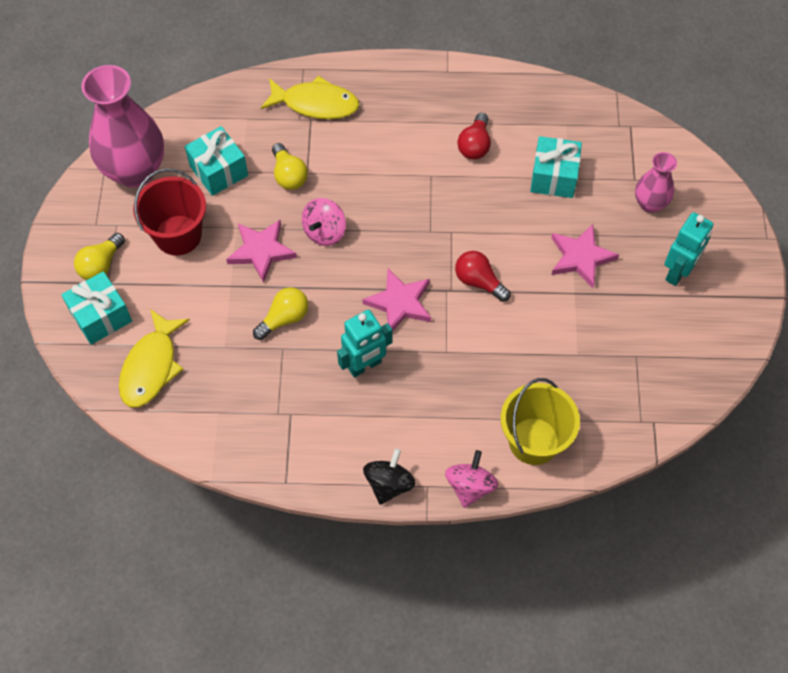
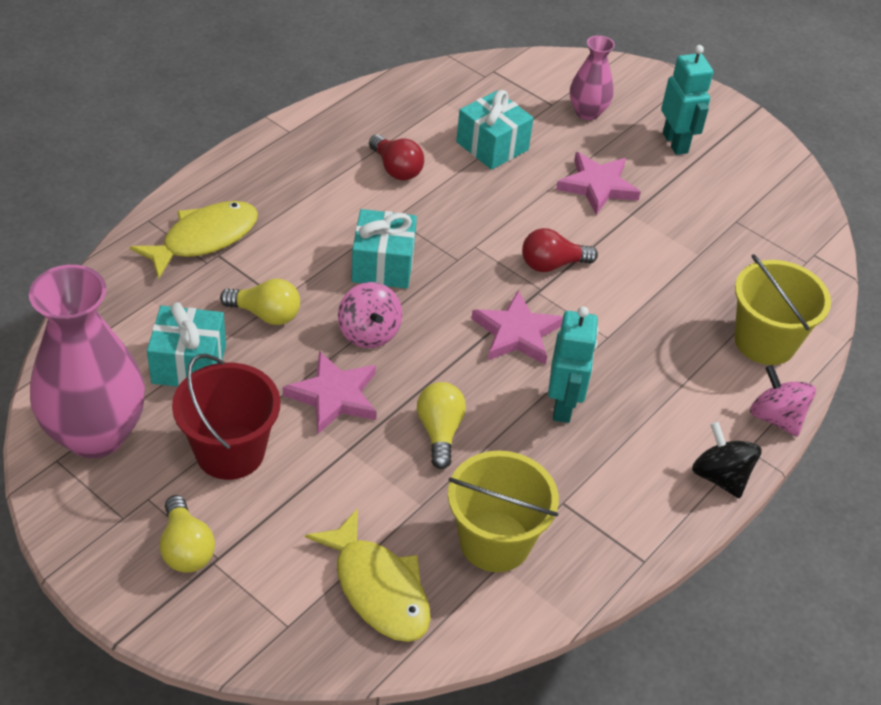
camera: 55 degrees left, 15 degrees down
(101, 316) = (257, 594): turquoise gift -> turquoise gift (383, 265)
(231, 399) = (495, 541): none -> yellow bucket

